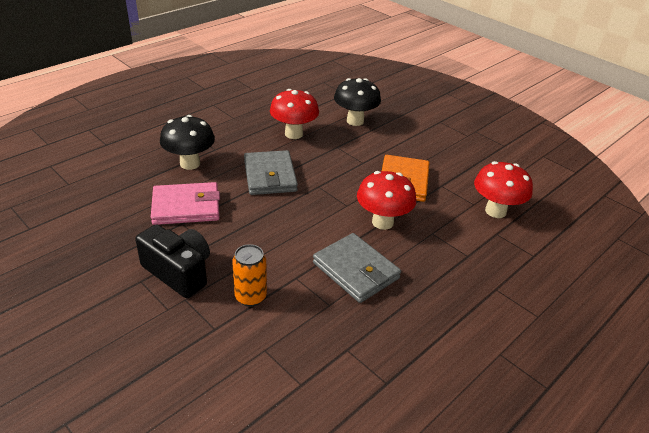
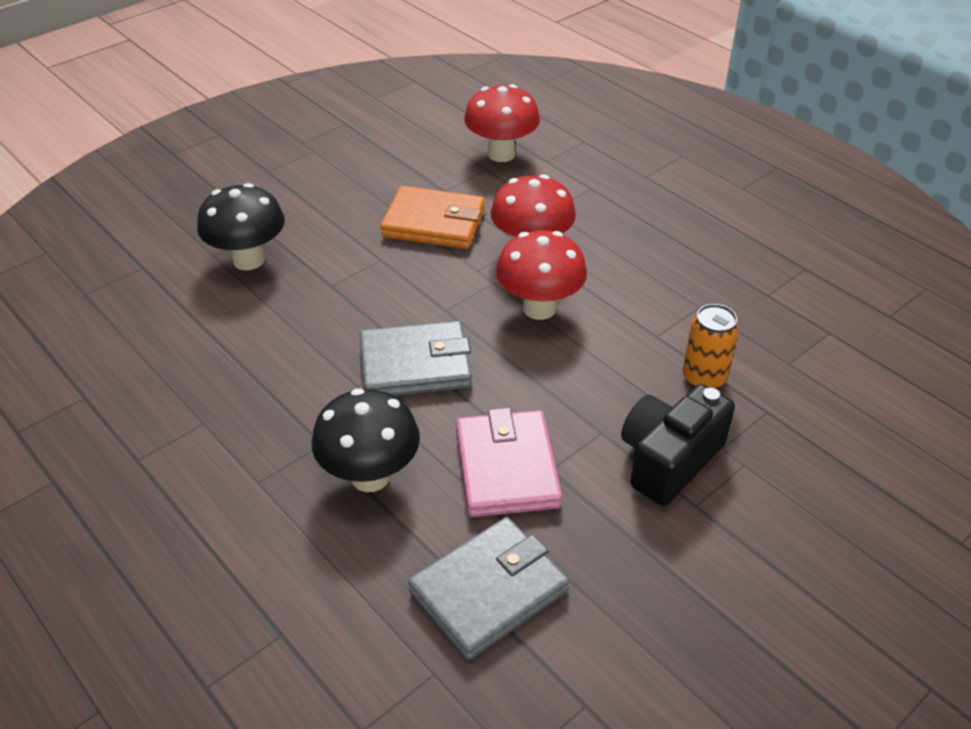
camera: 85 degrees left, 5 degrees up
(293, 134) = (281, 336): red mushroom -> red mushroom (539, 308)
(356, 270) = (634, 280): grey wallet -> grey wallet (488, 591)

